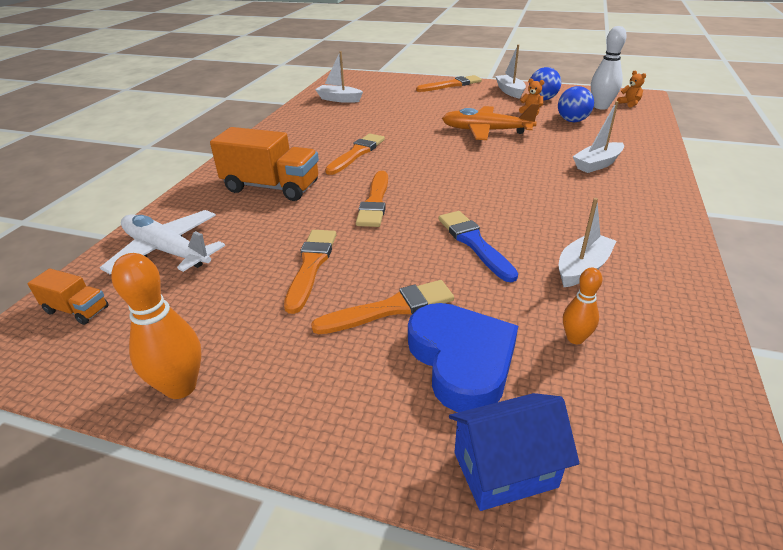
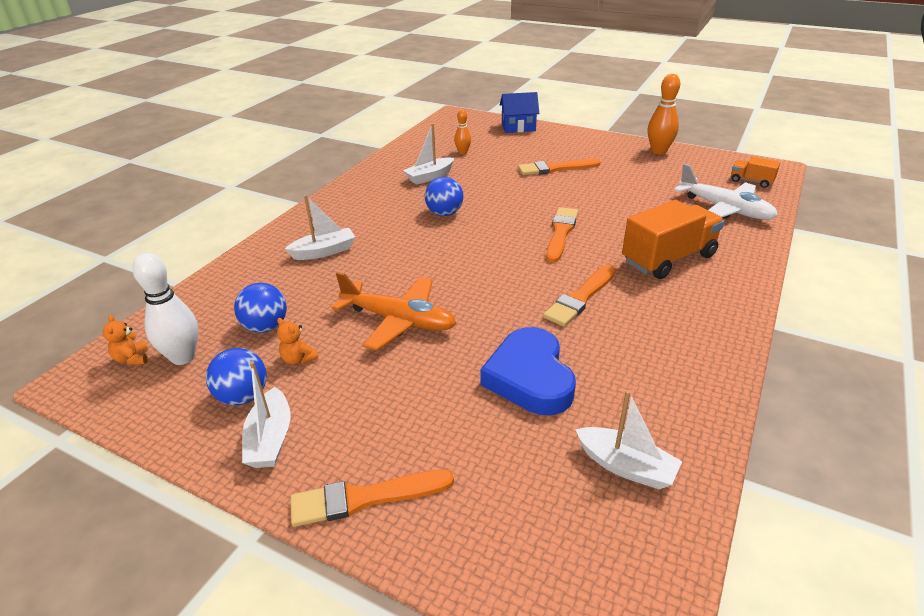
camera: 170 degrees left, 0 degrees up
(271, 187) = (668, 259): orange truck -> orange truck turned 120 degrees clockwise
(311, 266) = (608, 191): orange brush -> none
(461, 360) = (522, 150): blue heart -> blue heart (530, 377)
(474, 243) = (489, 195): blue brush -> none
(514, 212) = (444, 213): none -> blue ball

